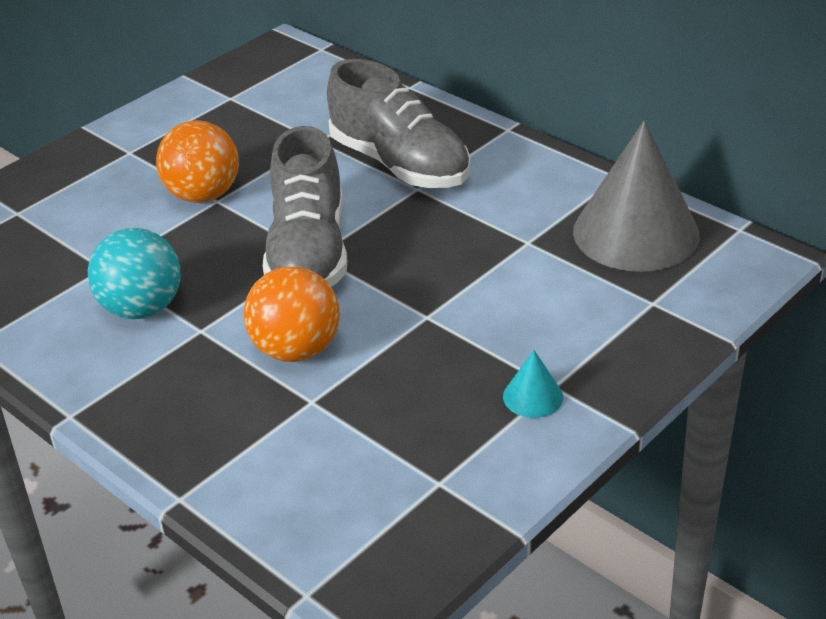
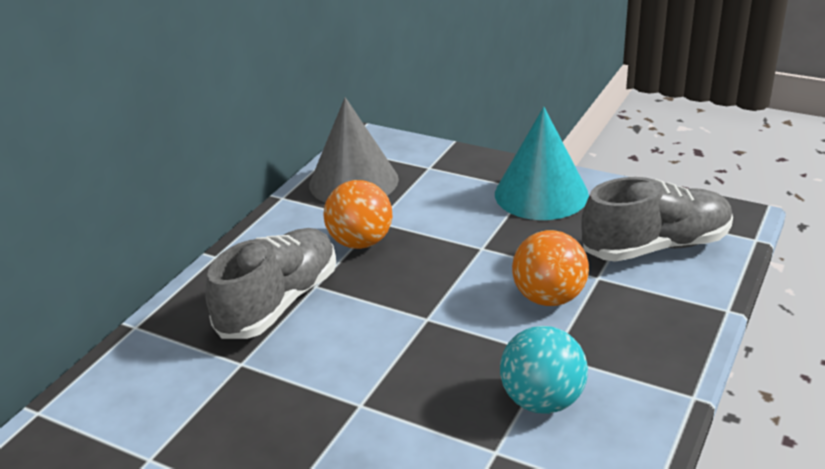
camera: 105 degrees left, 5 degrees down
(203, 195) = (353, 417): orange ball -> orange ball (360, 242)
(309, 253) = (425, 322): grey shoe -> grey shoe (656, 246)
(533, 396) = (541, 194): turquoise cone -> turquoise cone, size x2.40

